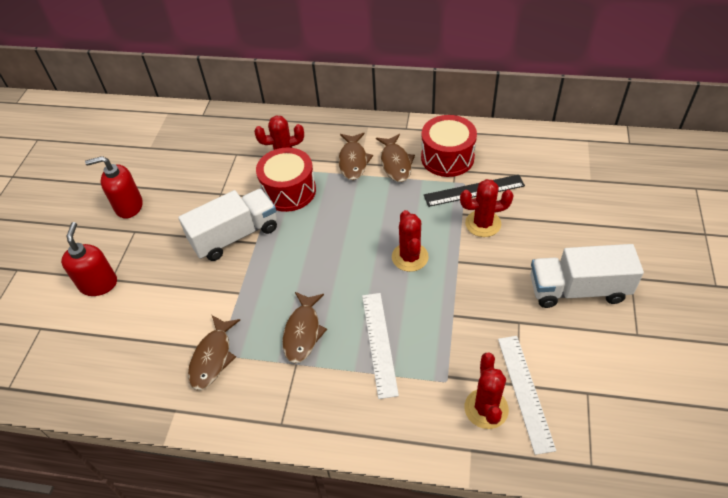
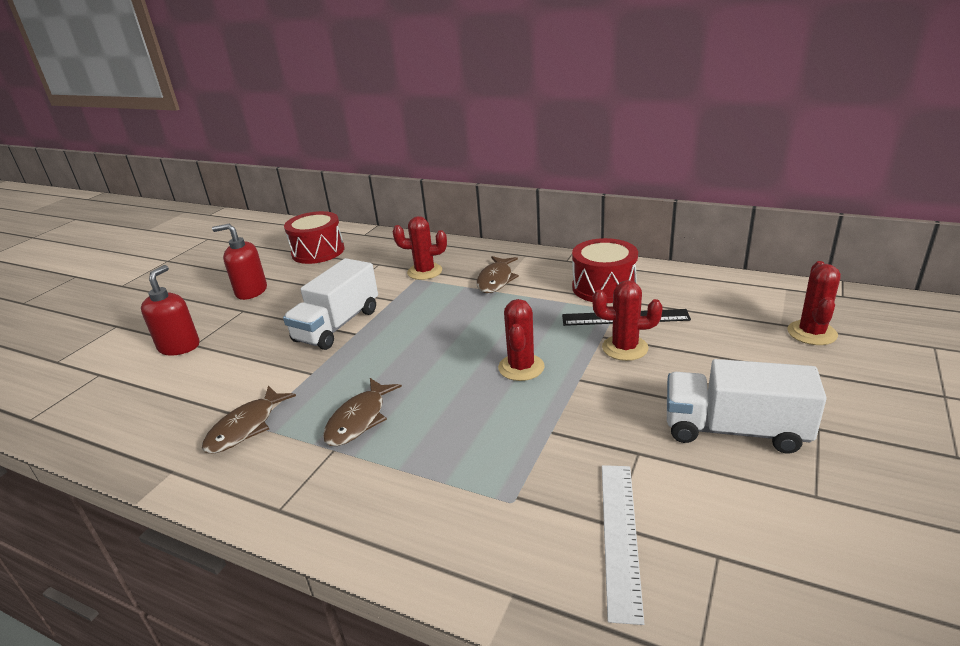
camera: 15 degrees right, 20 degrees down
(235, 236) = (337, 325): white truck -> white truck turned 135 degrees clockwise
(289, 191) = (414, 296): red drum -> red drum (318, 251)
(379, 343) = (443, 445): white ruler -> none
(395, 163) = (542, 286): brown fish -> none
(486, 408) = (555, 545): red cactus -> red cactus (812, 333)

